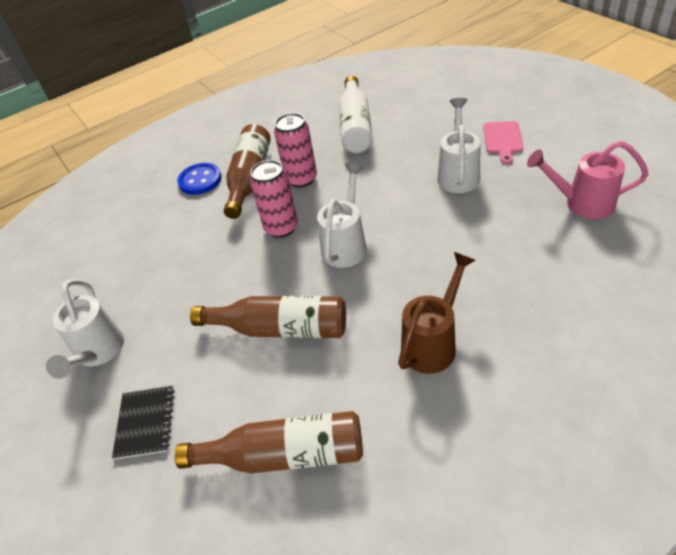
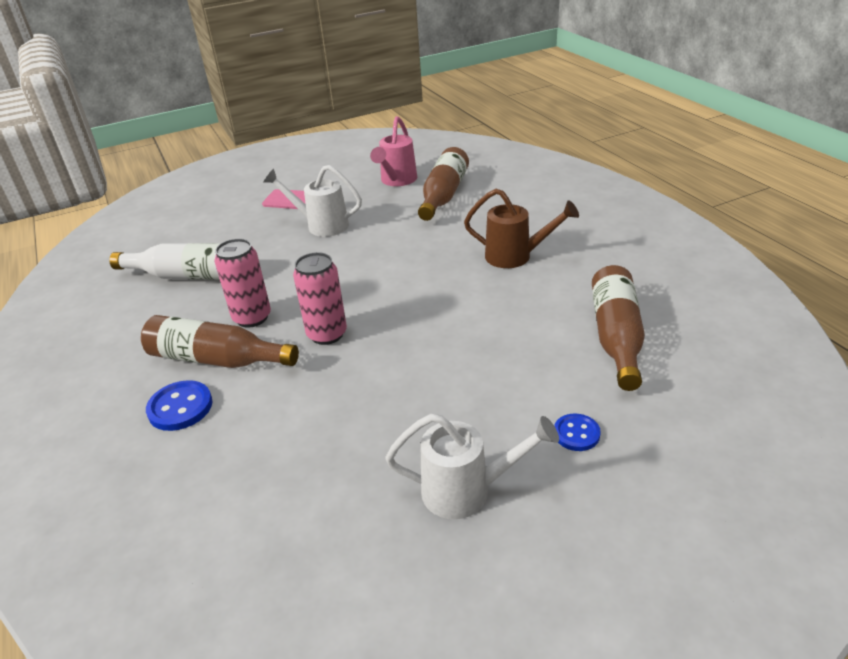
camera: 85 degrees left, 10 degrees down
(145, 423) = (576, 434): black notebook -> blue button
(280, 328) = (475, 337): brown bottle -> brown bottle (443, 195)
(346, 244) = (379, 292): white watering can -> none
(433, 343) = (515, 256): brown watering can -> brown watering can turned 150 degrees clockwise

